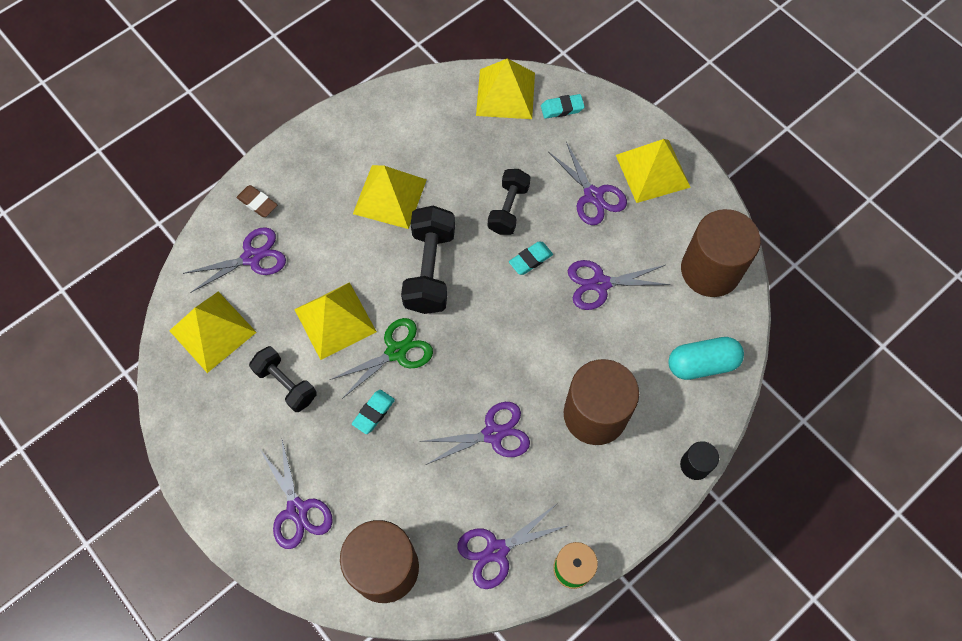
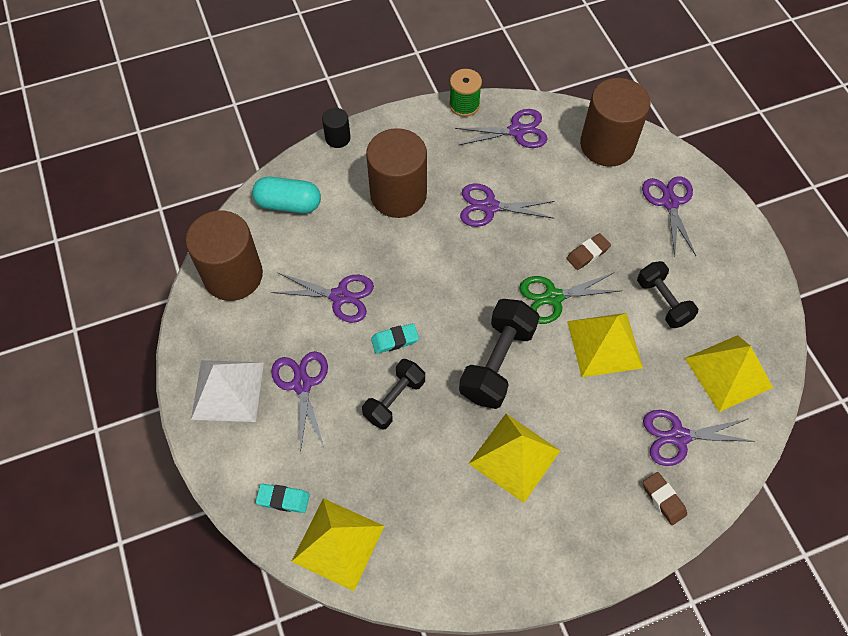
camera: 160 degrees left, 5 degrees down
(373, 413) = (587, 253): turquoise eraser -> brown eraser
(653, 171) = (227, 390): yellow pyramid -> white pyramid

